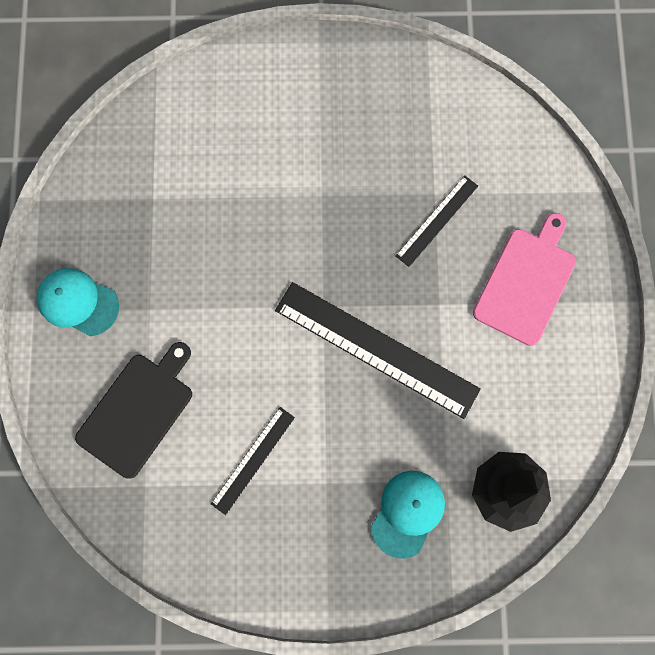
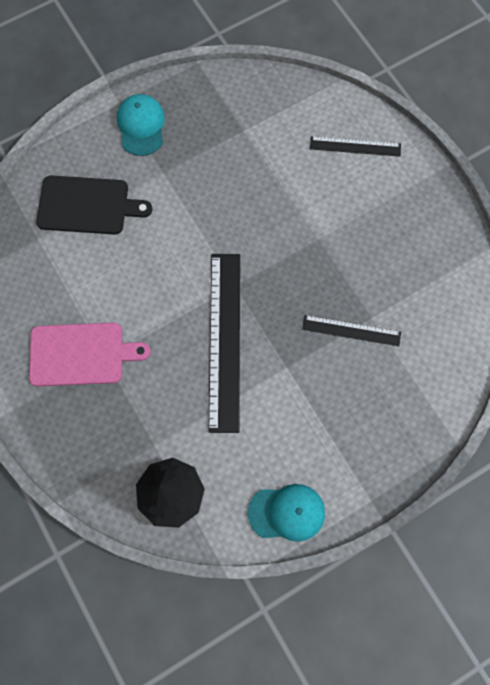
camera: 60 degrees right, 5 degrees down
(253, 460) = (94, 299): black ruler -> black ruler (355, 146)
(408, 513) = (114, 429): turquoise cap -> turquoise cap (287, 512)
(526, 282) = (344, 423): pink cutting board -> pink cutting board (81, 354)

